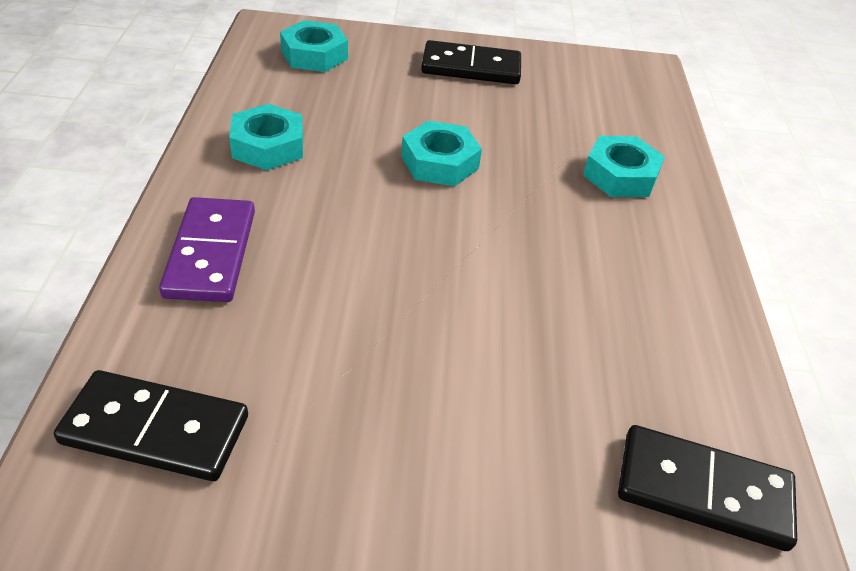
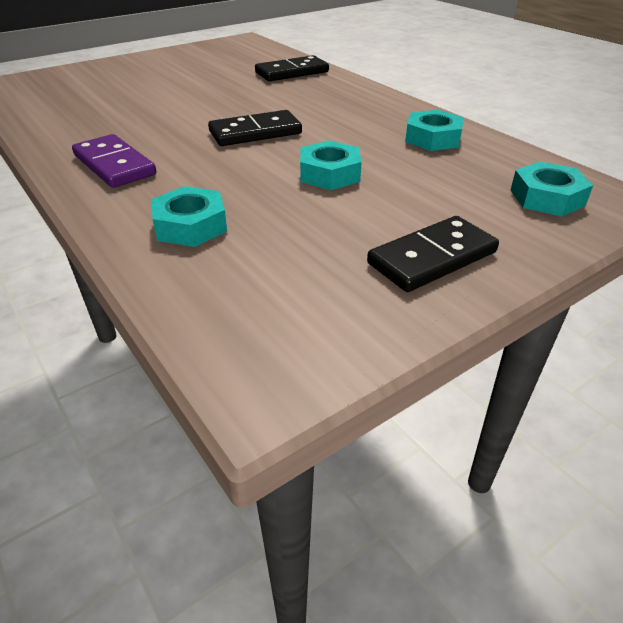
camera: 145 degrees right, 5 degrees down
(210, 253) = (363, 101): purple domino -> purple domino (114, 165)
(703, 491) = (66, 121): black domino -> black domino (255, 132)

